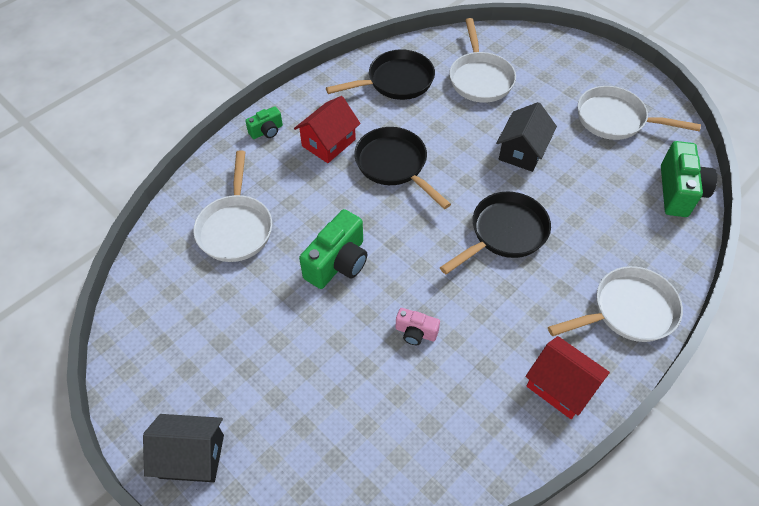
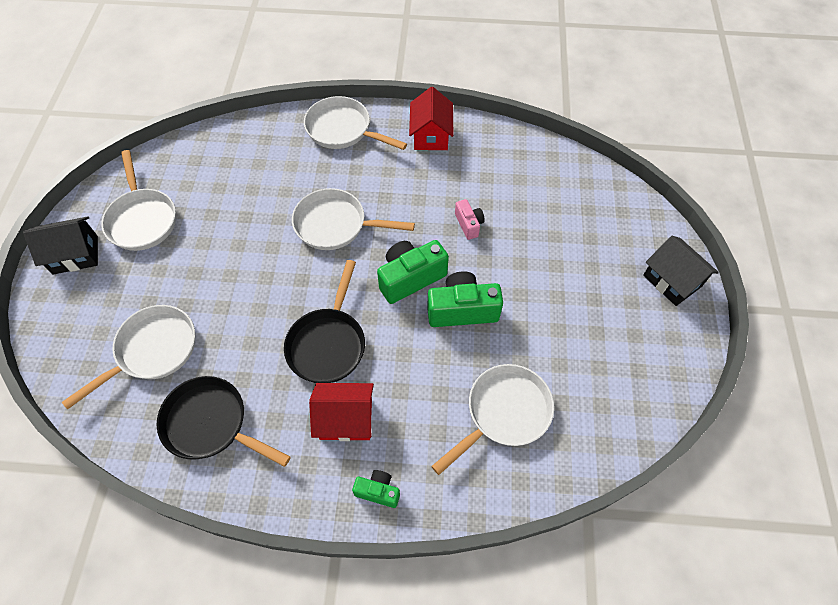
camera: 130 degrees left, 5 degrees up
(504, 233) = (335, 225): black pan -> white pan
(522, 151) = (234, 261): black house -> black house (75, 255)
(679, 192) = (203, 148): green camera -> green camera (410, 278)

